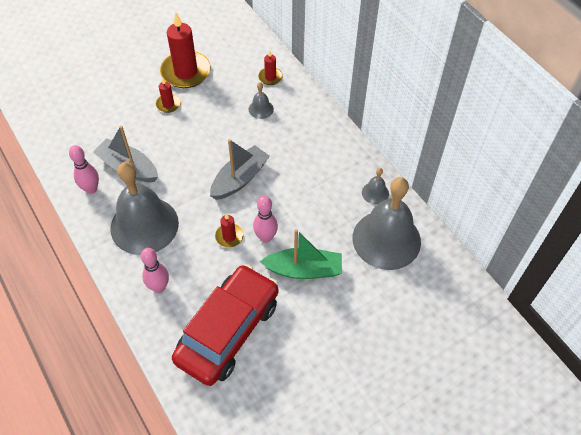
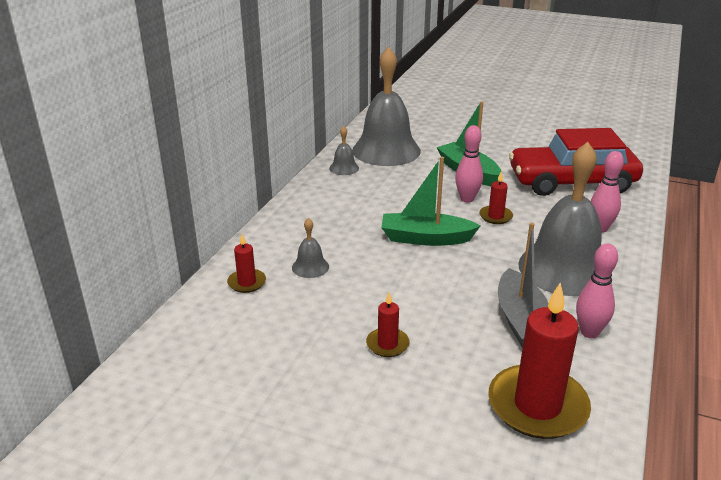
camera: 125 degrees left, 25 degrees down
(186, 72) = (310, 361): red candle -> red candle (537, 406)
(240, 179) = (426, 238): grey boat -> green boat

